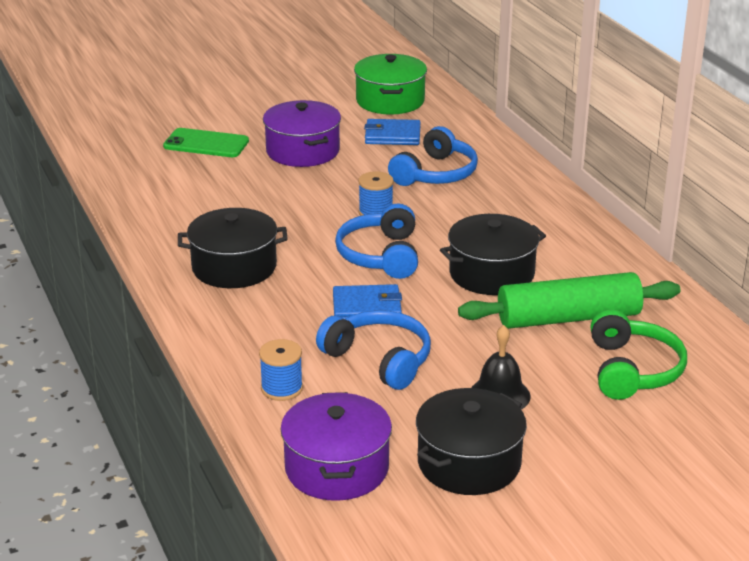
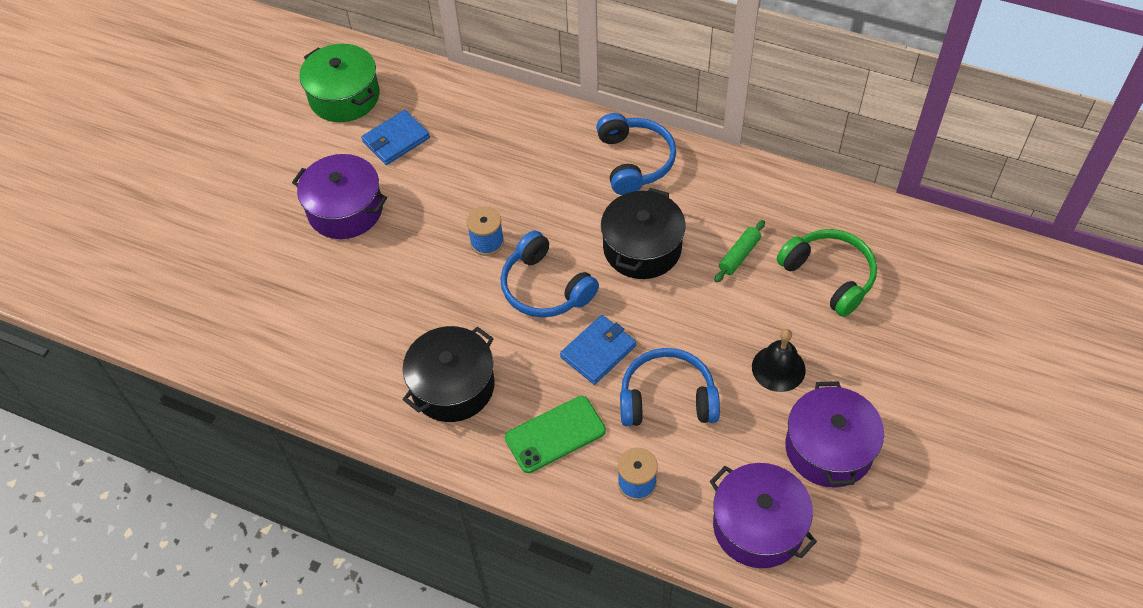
camera: 40 degrees left, 25 degrees up
(206, 144) = (252, 258): green phone -> green phone (555, 434)
(436, 174) = (481, 163): blue headphones -> blue headphones (635, 161)
(469, 463) = (829, 448): black pot -> purple pot
(568, 318) = (739, 255): green rolling pin -> green rolling pin, size x0.44

